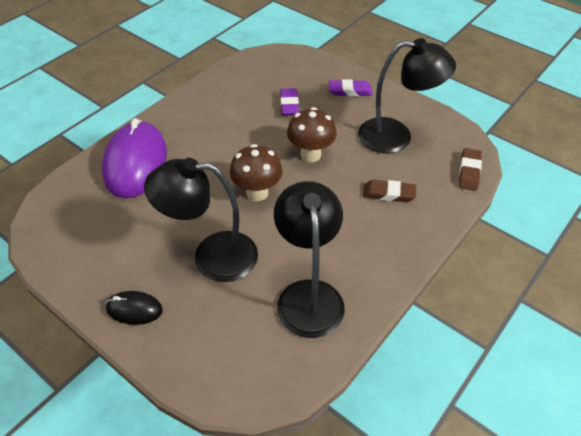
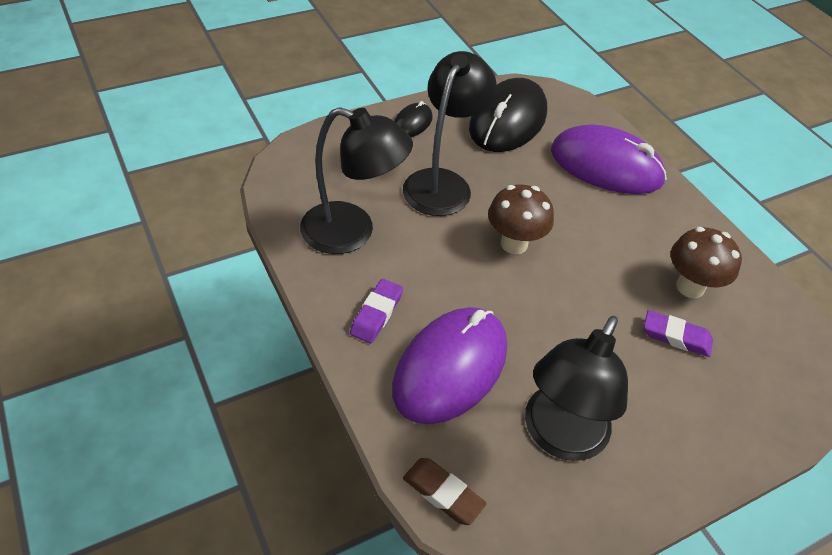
camera: 110 degrees right, 0 degrees up
(99, 238) = (508, 120): none -> black mouse
(310, 155) = (559, 318): brown mushroom -> brown mushroom (690, 287)
(350, 91) = (692, 429): purple eraser -> purple eraser (376, 314)
(388, 194) = (450, 368): brown eraser -> purple mouse

